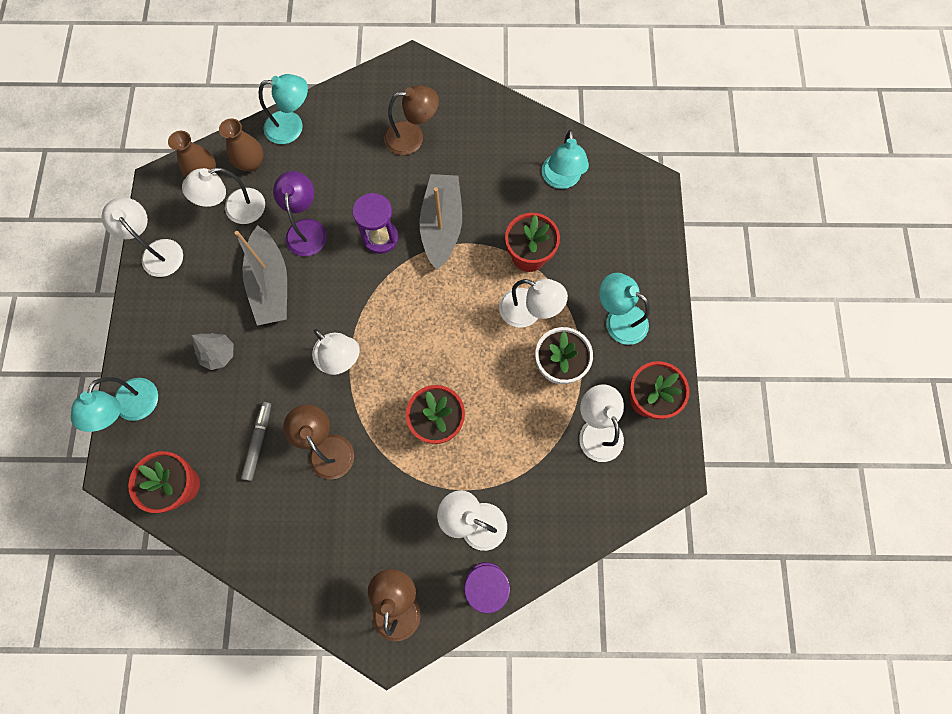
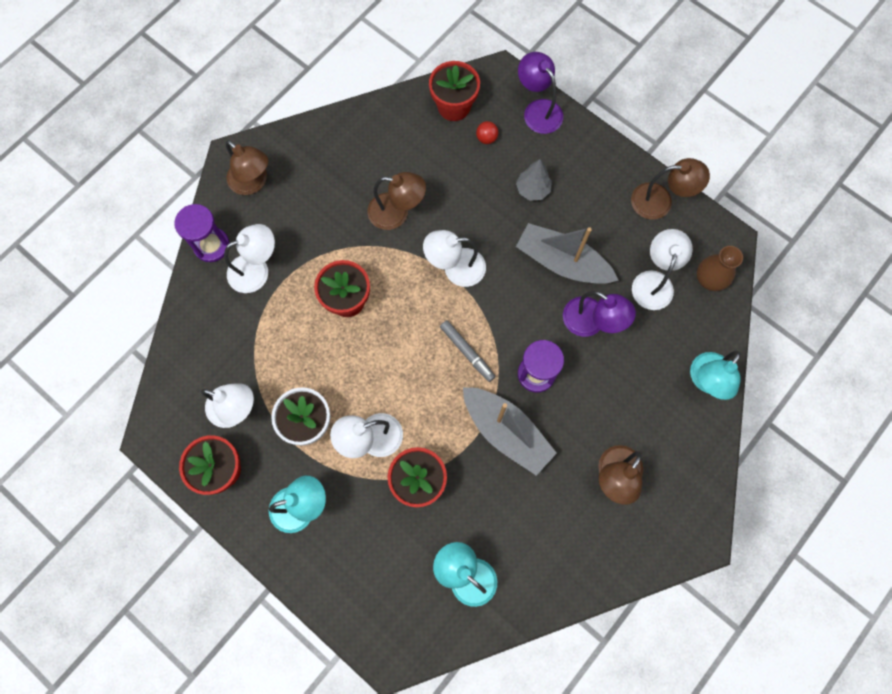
camera: 130 degrees right, 0 degrees up
(132, 408) = (538, 110): turquoise lamp -> purple lamp
(158, 251) = (660, 201): white lamp -> brown lamp
(195, 430) = (486, 138): none -> red ball
(251, 163) = (692, 322): brown vase -> none
(258, 442) = (441, 172): grey marker -> grey marker (467, 352)

